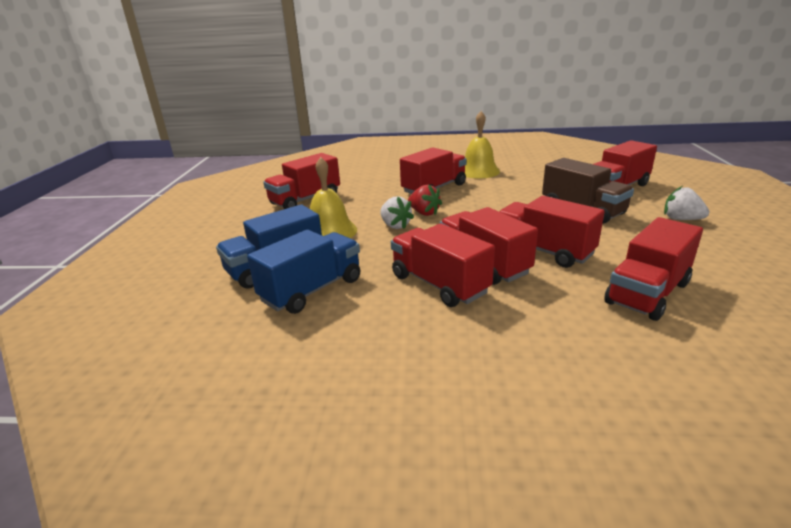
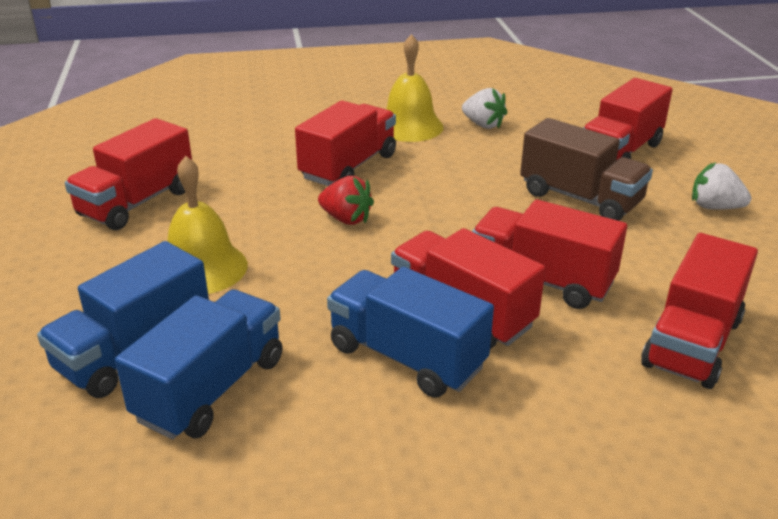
camera: 15 degrees left, 5 degrees up
(395, 226) = (307, 248): white strawberry -> white strawberry (483, 125)
(439, 284) = (406, 357): red truck -> blue truck

